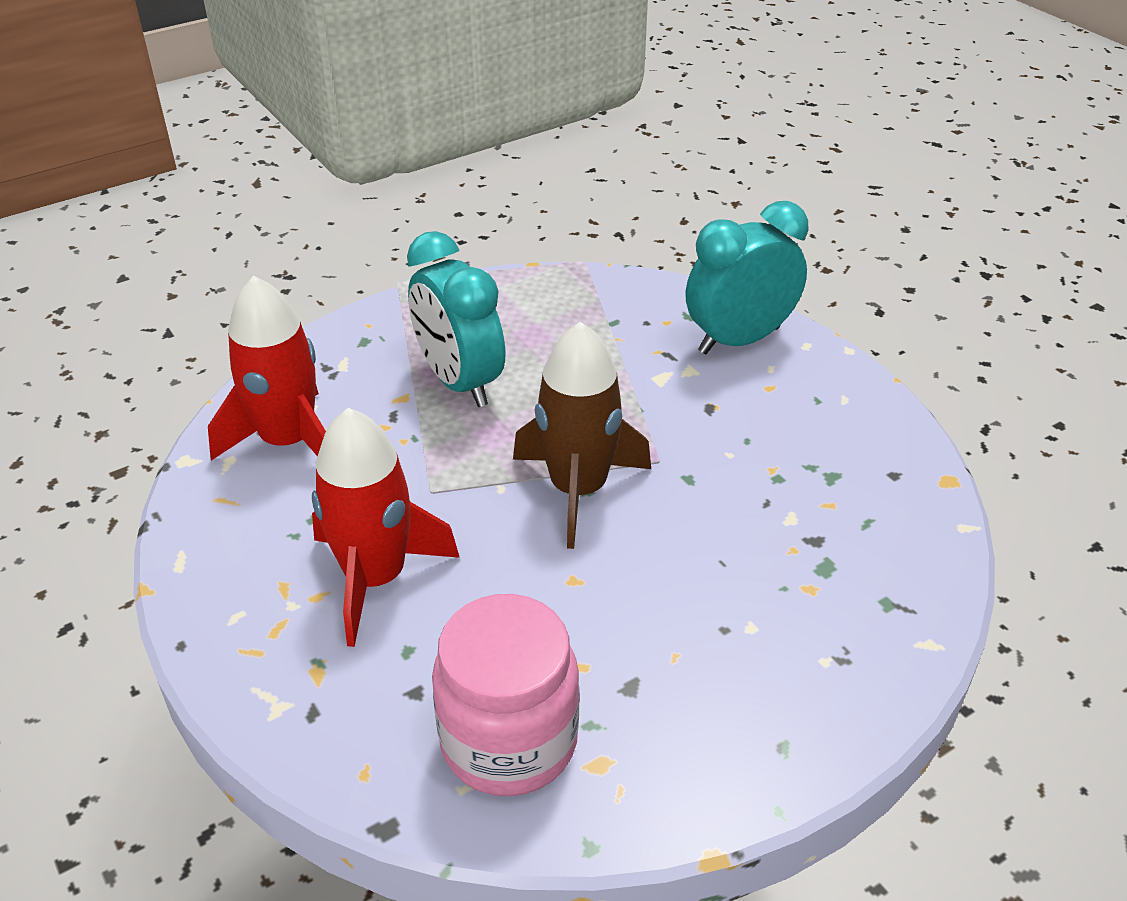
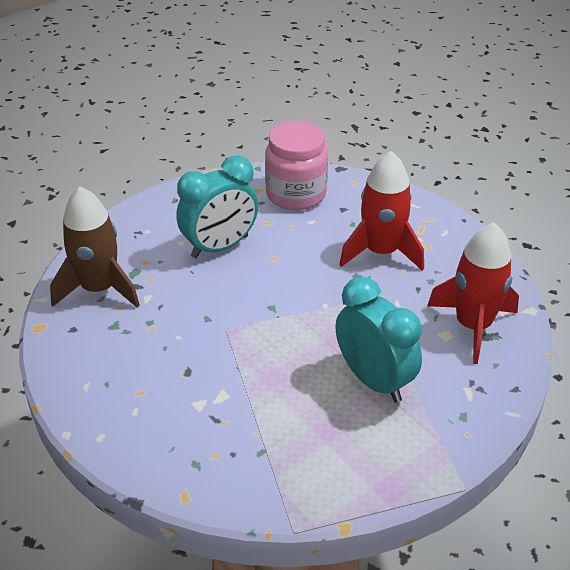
camera: 175 degrees right, 0 degrees up
(577, 489) = (277, 306): brown rocket -> brown rocket (99, 289)
(739, 340) = (155, 437): turquoise clock -> turquoise clock (220, 247)

